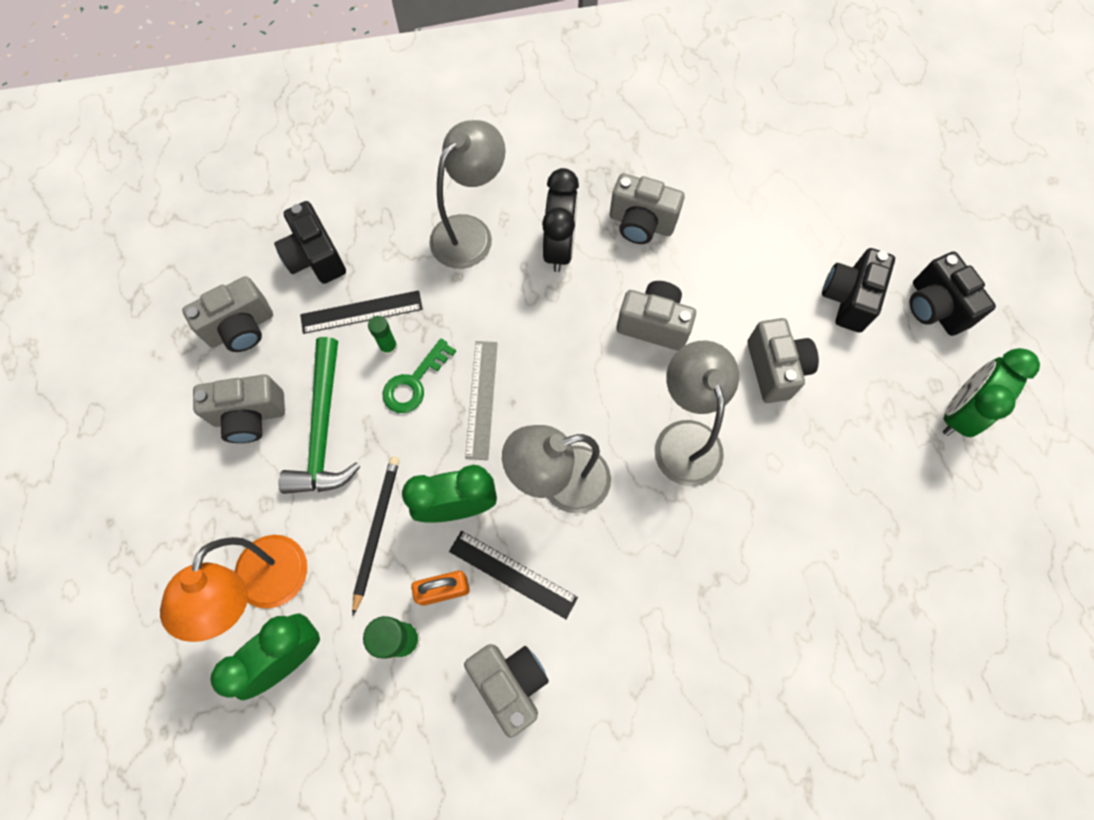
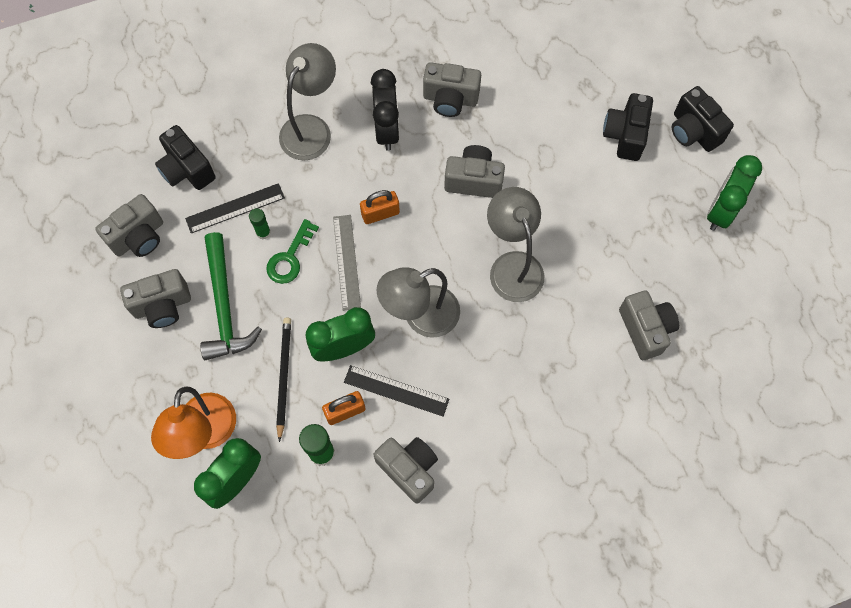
camera: 10 degrees left, 0 degrees up
(533, 346) = (380, 213): none -> orange padlock
(775, 369) = (575, 200): grey camera -> grey camera (645, 329)

